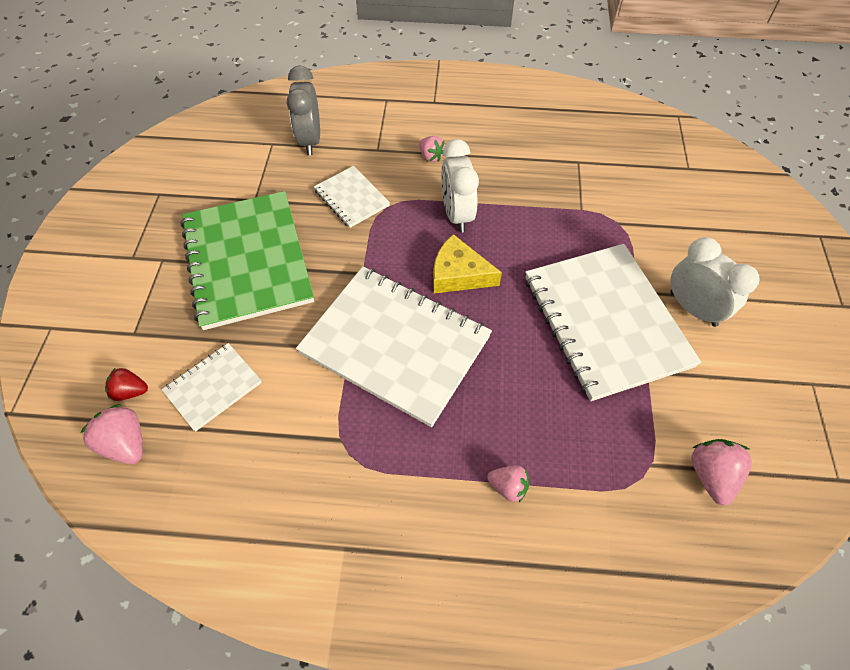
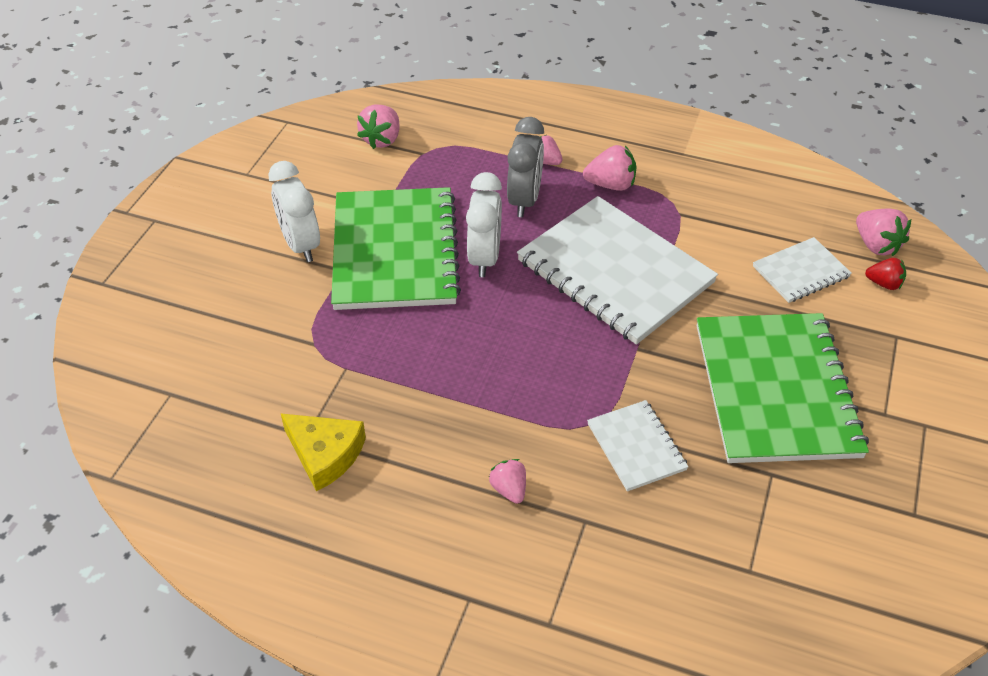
camera: 165 degrees left, 10 degrees down
(310, 140) = (688, 562): grey clock -> grey clock (524, 200)
(423, 466) = (611, 185): none -> pink strawberry
(457, 215) = (503, 394): white clock -> white clock (484, 258)
(458, 274) = (527, 324): yellow cheese -> yellow cheese (325, 454)
(605, 321) = (395, 251): white notebook -> green notebook

